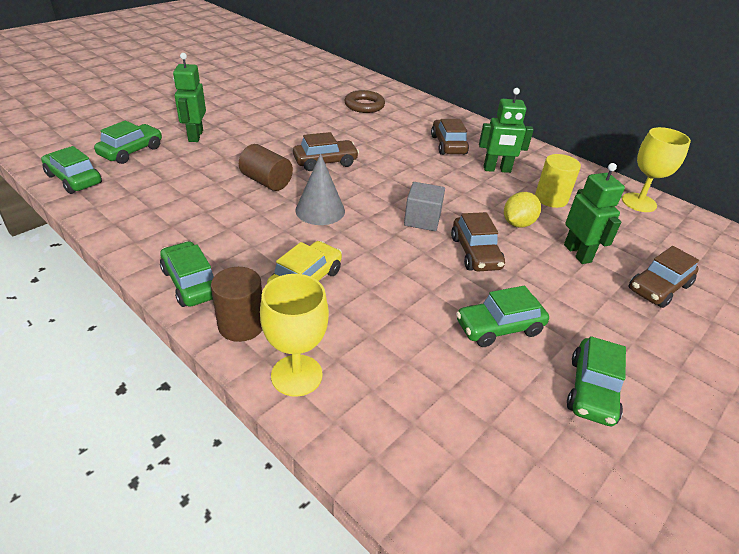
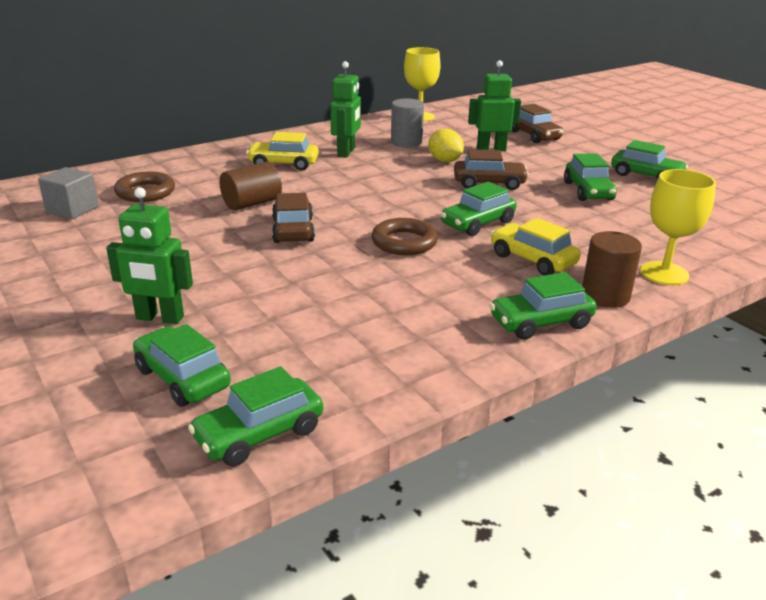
camera: 75 degrees left, 10 degrees down
(266, 181) = (328, 269): brown cylinder -> brown cylinder (252, 203)
(320, 210) = (404, 242): grey cone -> brown ring
(372, 247) = (477, 223): none -> green car
(422, 220) = (432, 196): grey cube -> grey cube (72, 209)
(448, 145) = (283, 164): brown car -> yellow car
(551, 199) = (406, 142): yellow cylinder -> grey cylinder

